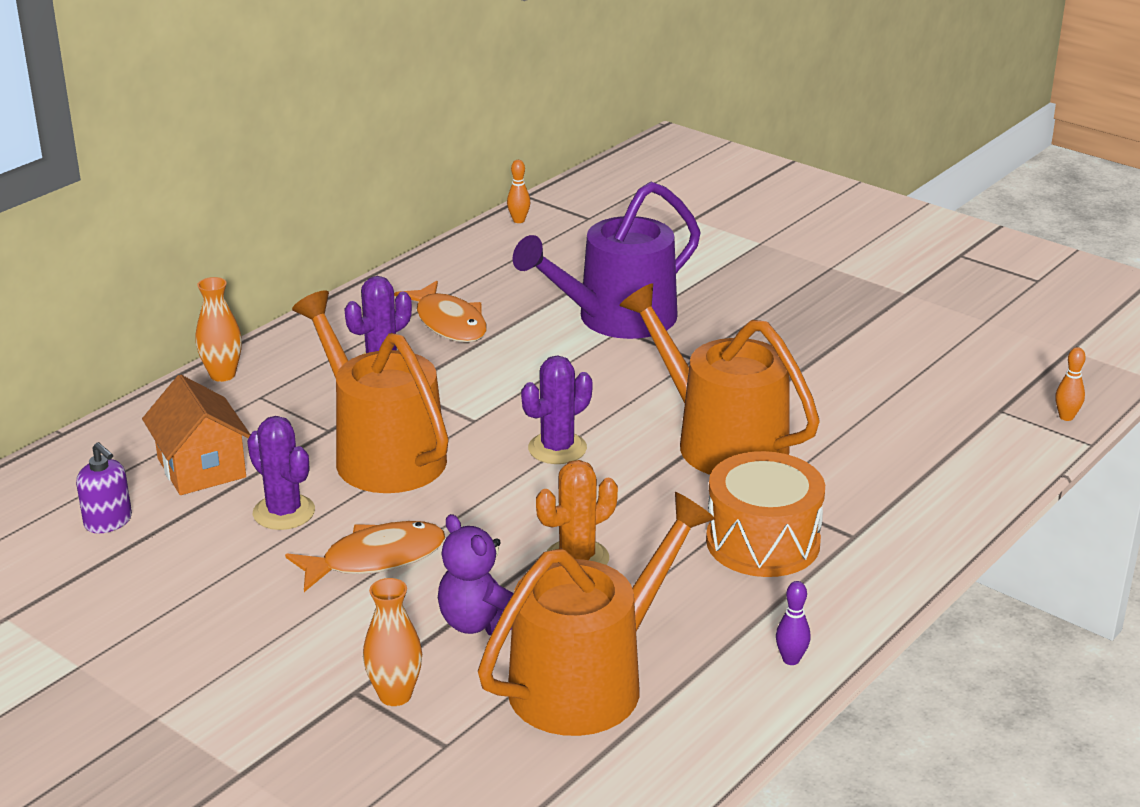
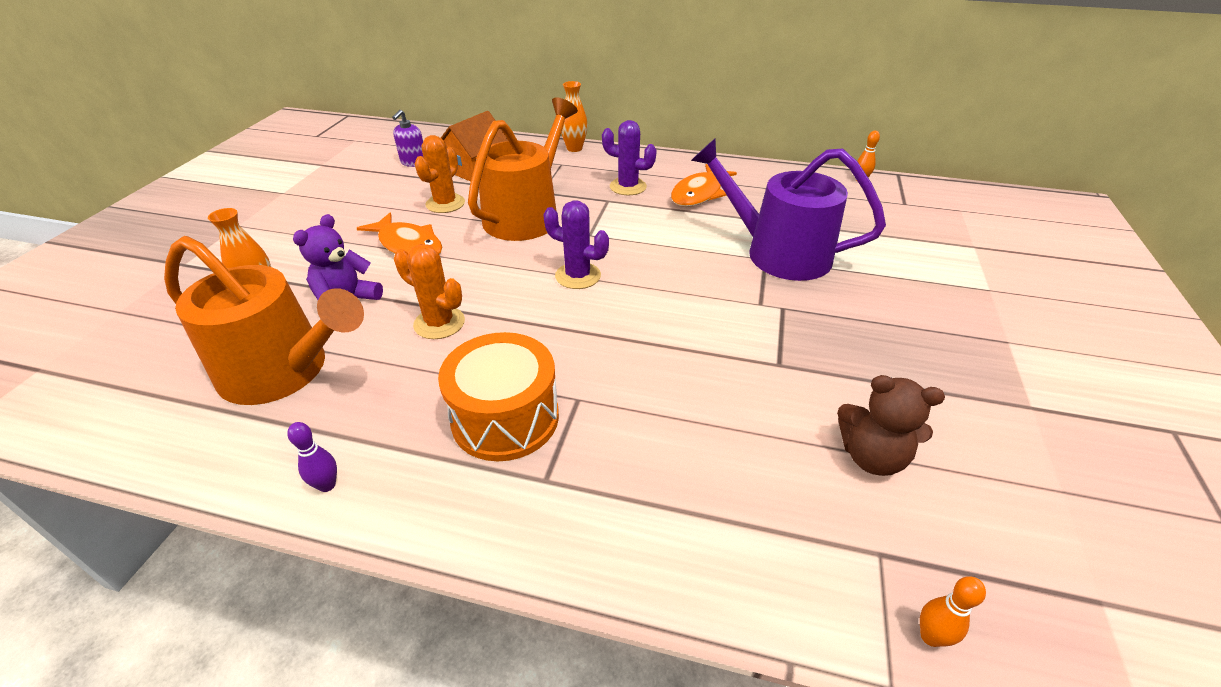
camera: 65 degrees right, 10 degrees up
(284, 512) = (445, 203): purple cactus -> orange cactus
(722, 441) = (646, 352): orange watering can -> none
(915, 378) = (871, 456): none -> brown teddy bear

